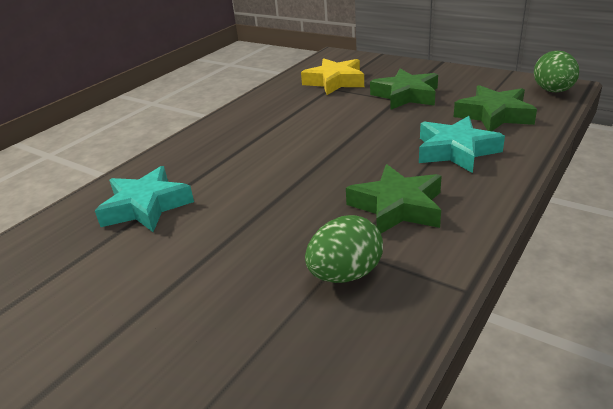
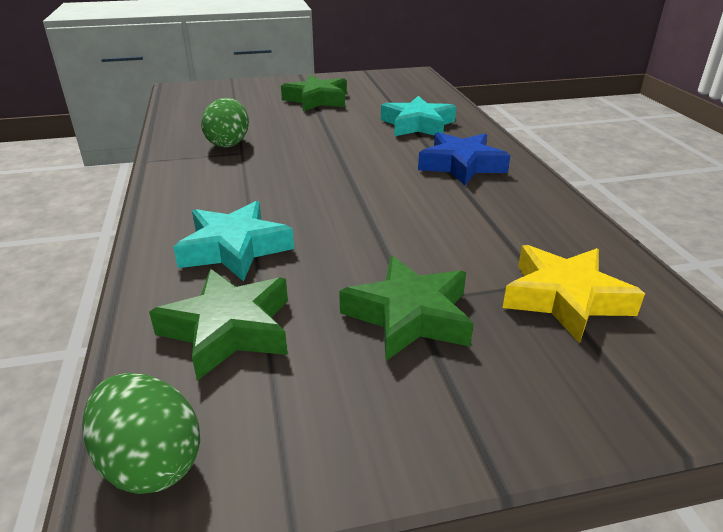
camera: 130 degrees right, 0 degrees up
(221, 151) = (461, 165): none -> blue star
(397, 207) = (237, 182): green star -> green star (317, 100)

